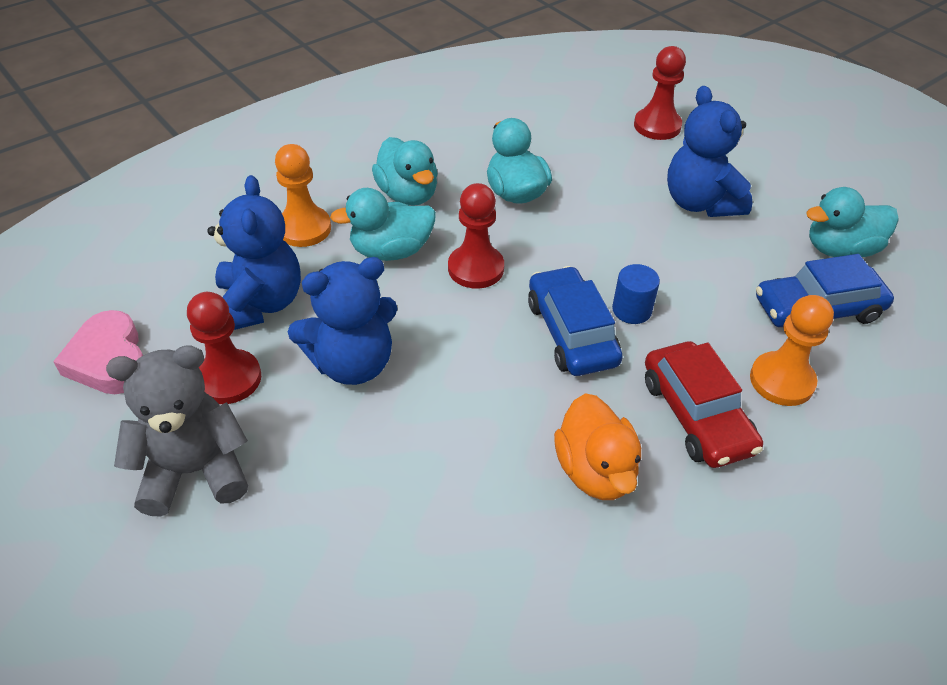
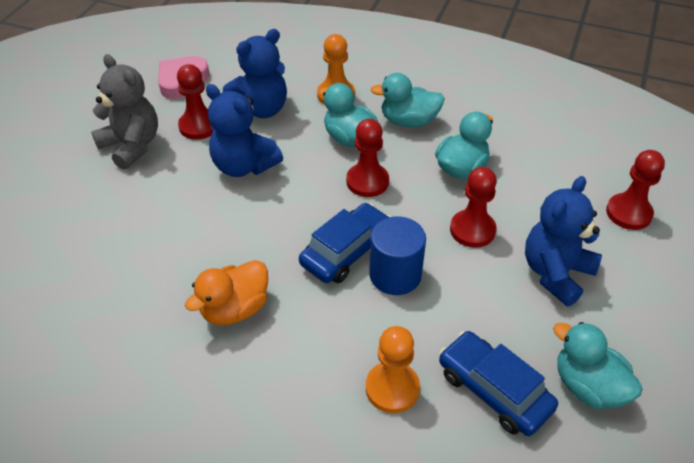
camera: 60 degrees right, 0 degrees up
(408, 194) = (408, 121): turquoise duck -> turquoise duck turned 60 degrees clockwise
(608, 227) = (472, 230): none -> red pawn
(631, 310) = (395, 275): blue cylinder -> blue cylinder, size x1.61
(696, 415) = (319, 346): red car -> none

